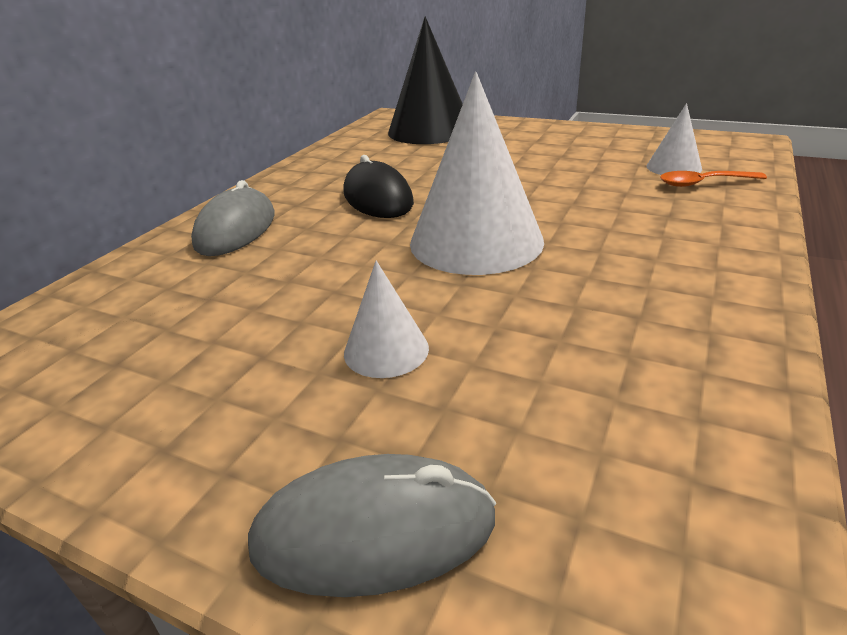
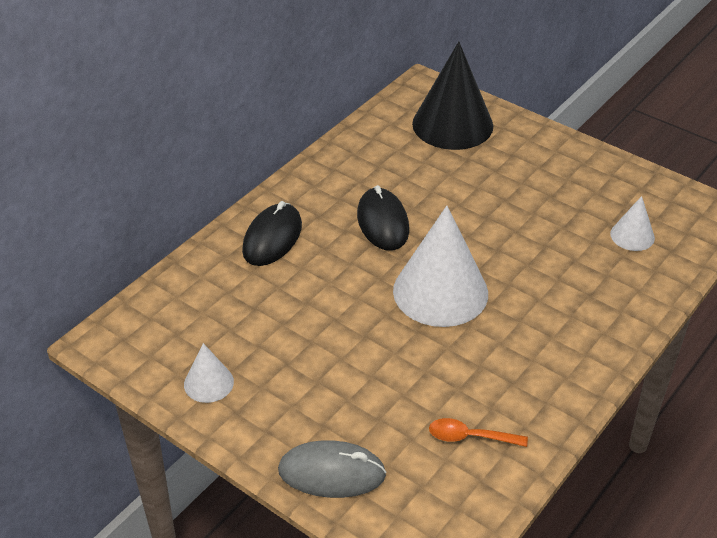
camera: 10 degrees right, 10 degrees up
(236, 229) = (272, 238): grey mouse -> black mouse
(386, 350) = (357, 375): white cone -> white cone (208, 383)
(703, 183) = (640, 262): orange spoon -> orange spoon (470, 437)

